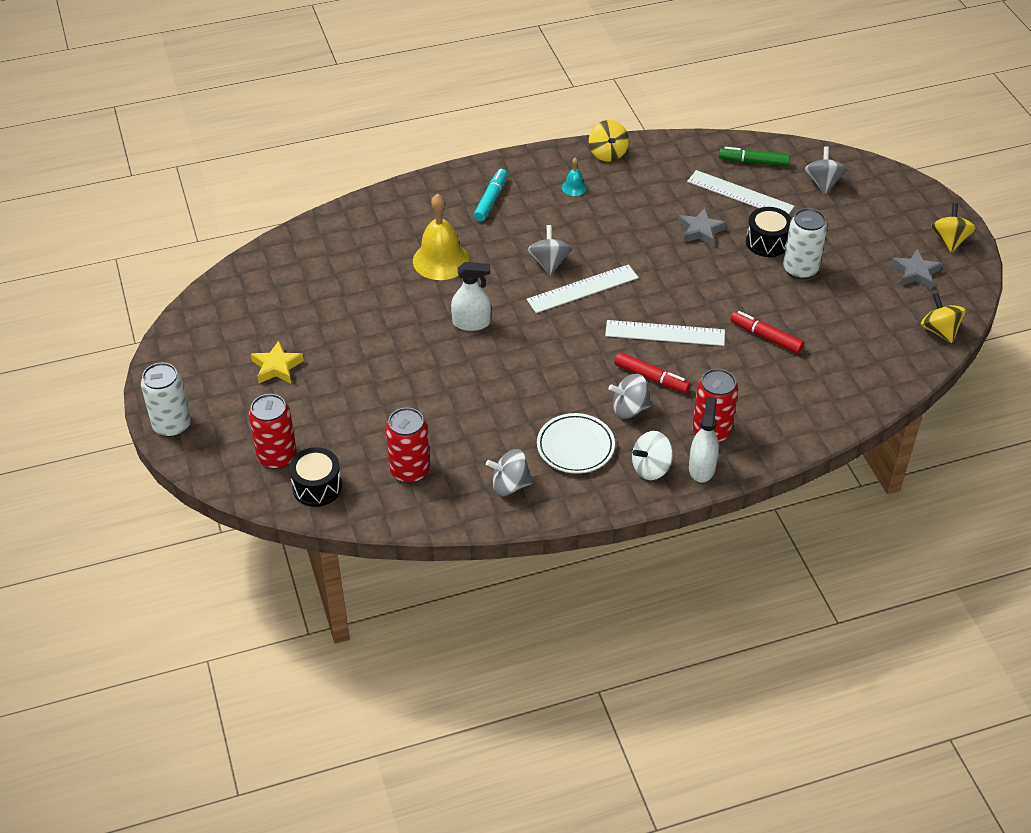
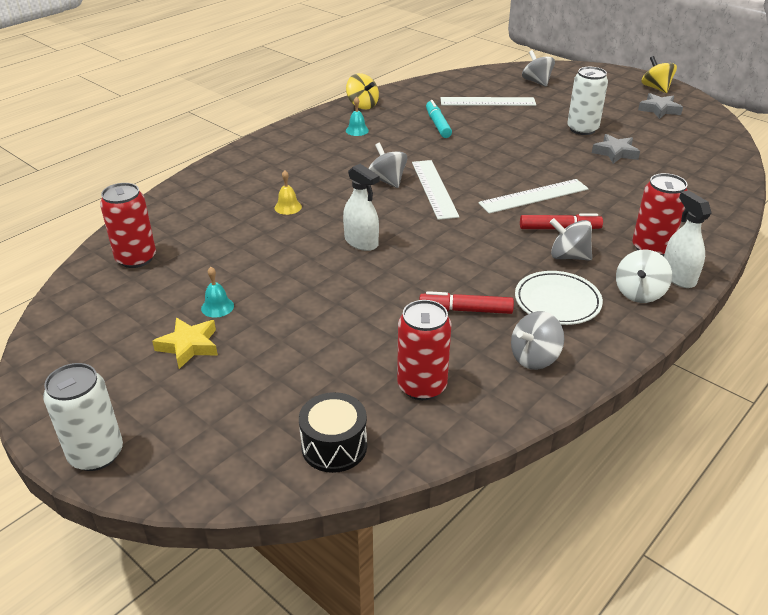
camera: 30 degrees left, 10 degrees down
(277, 456) = (259, 434): red can -> red can (136, 258)
(318, 341) = (217, 307): none -> turquoise bell
(440, 260) = (288, 207): yellow bell -> yellow bell, size x0.46
(471, 323) = (361, 242): white spray bottle -> white spray bottle turned 75 degrees clockwise
(490, 200) = (294, 156): turquoise marker -> turquoise marker (438, 124)
(582, 289) = (434, 189): white ruler -> white ruler turned 45 degrees counterclockwise
(629, 409) = (568, 256): grey spinning top -> grey spinning top turned 60 degrees clockwise
(700, 231) = (484, 128): grey star -> grey star (615, 153)
(753, 162) = (476, 83): green marker -> none
(766, 337) = (611, 174): red marker -> red marker (466, 310)
(767, 242) = (540, 121): black drum -> none
(939, 330) = (718, 134): yellow spinning top -> none

